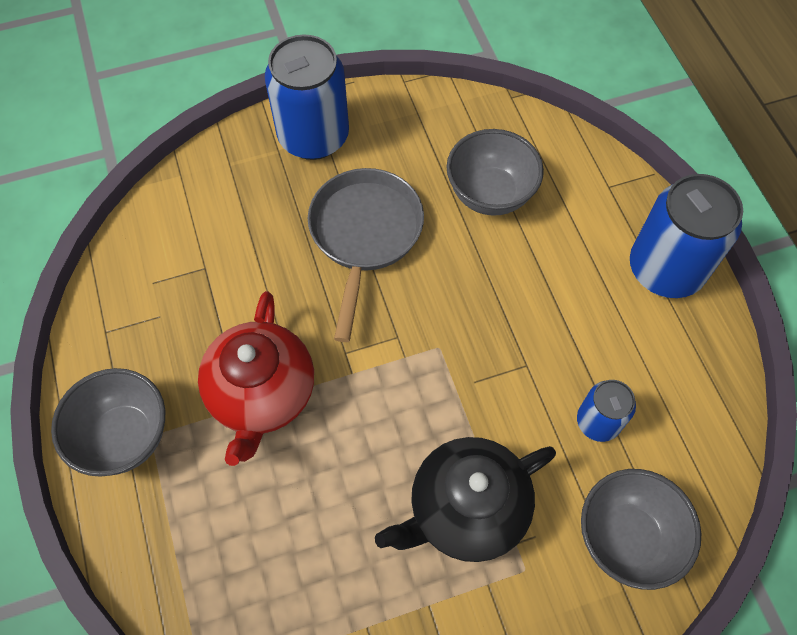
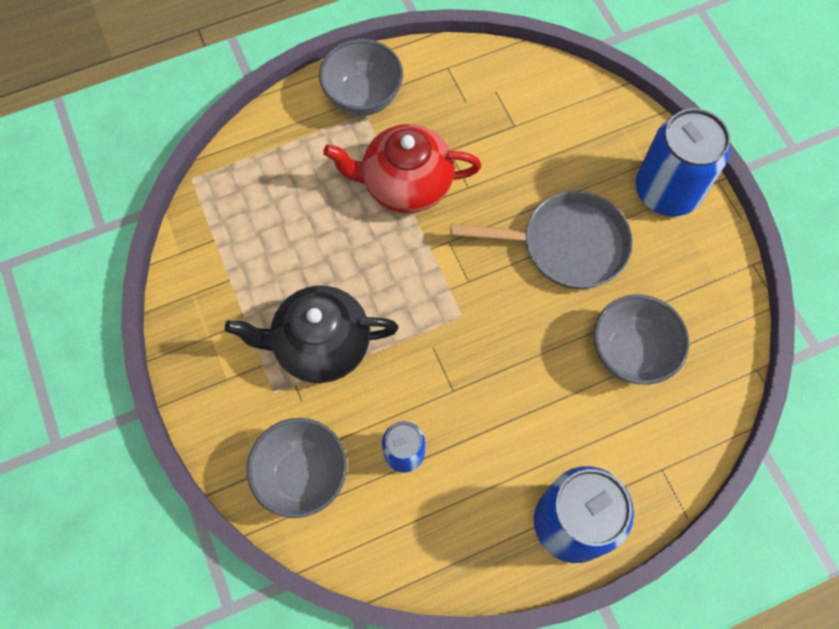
camera: 85 degrees right, 5 degrees up
(466, 509) = (320, 345): black teapot -> black teapot turned 60 degrees counterclockwise

